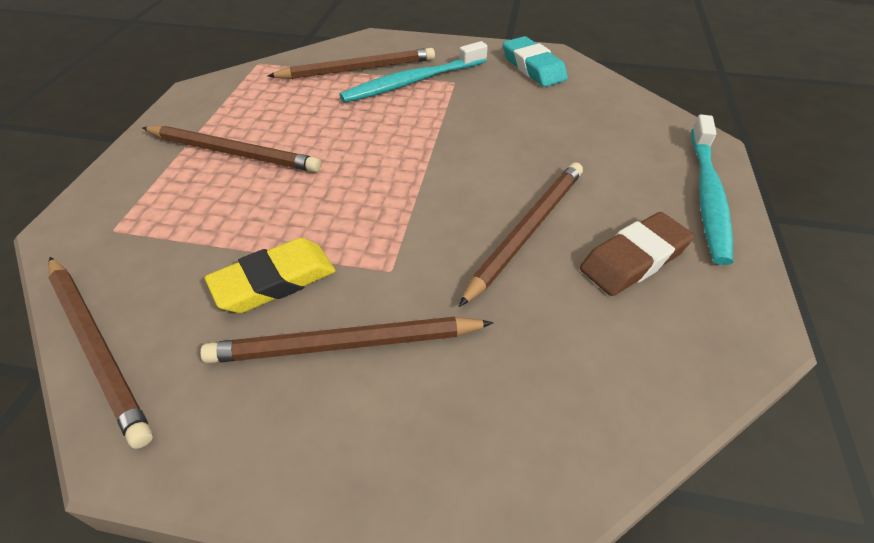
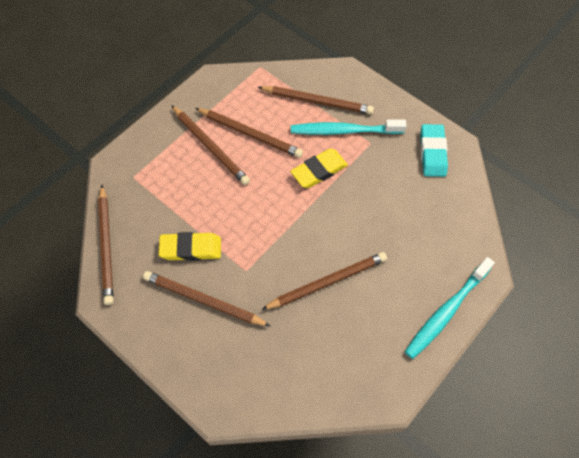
camera: 30 degrees right, 15 degrees up
(286, 122) = (250, 134): none -> brown pencil
(412, 124) = (319, 171): none -> yellow eraser
(634, 259) = (367, 328): brown eraser -> none

